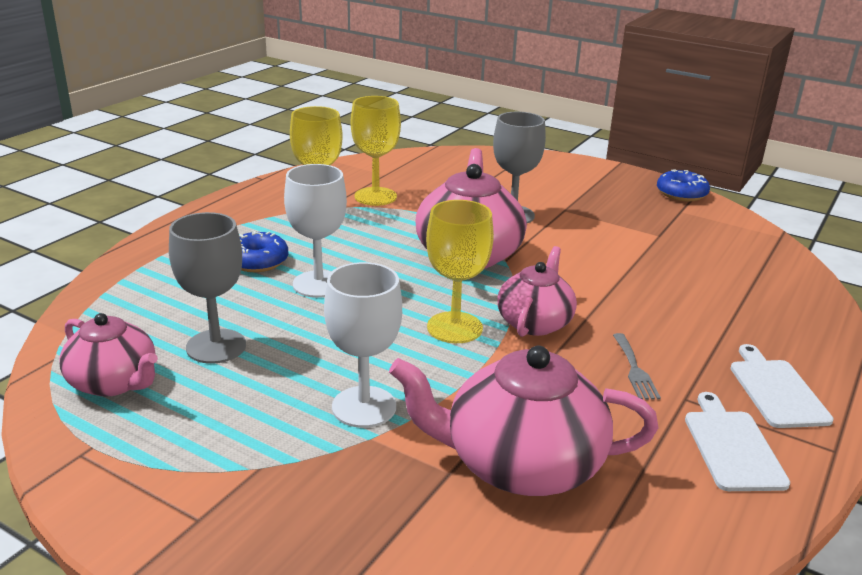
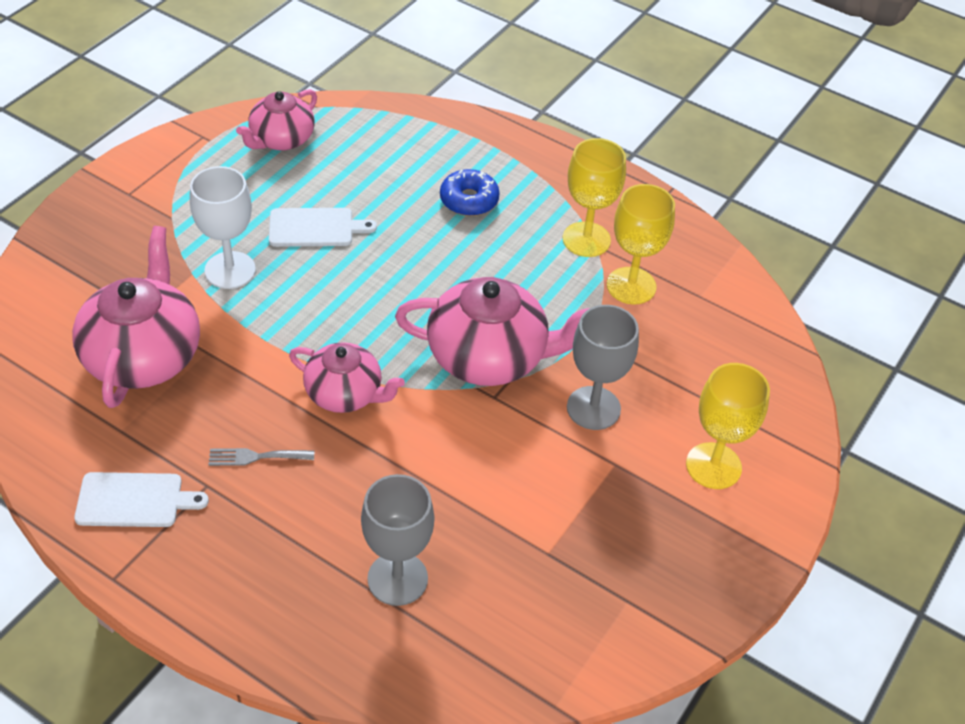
camera: 90 degrees right, 20 degrees up
(216, 346) = (324, 185): grey goblet -> grey goblet (397, 579)
(318, 284) = (424, 242): white goblet -> none
(454, 327) = (340, 333): yellow goblet -> yellow goblet (713, 466)
(681, 194) = (690, 619): blue donut -> none
(776, 390) = (206, 565): white cutting board -> white cutting board (315, 228)

